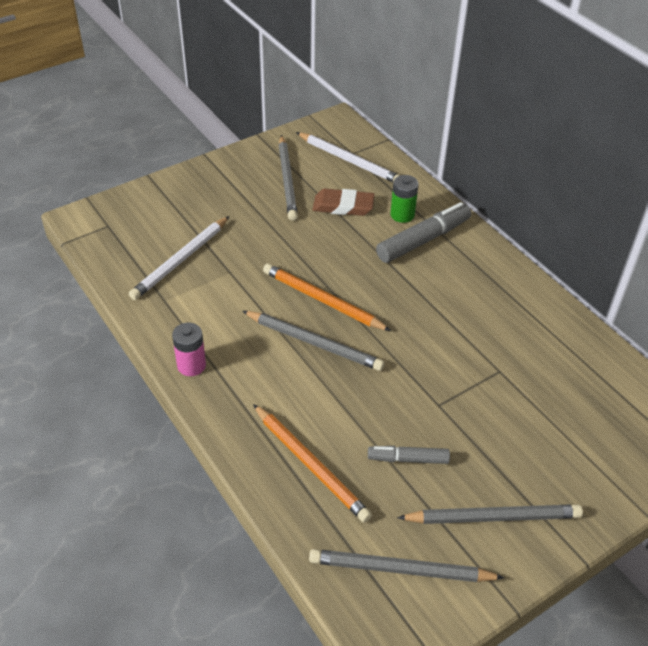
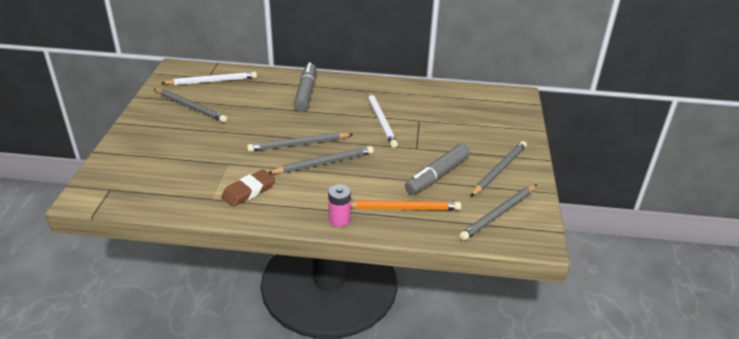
camera: 50 degrees left, 10 degrees down
(181, 260) = (189, 176): white pencil -> white pencil (381, 121)
(191, 365) = (278, 214): pink battery -> pink battery (339, 219)
(323, 300) = (299, 144): orange pencil -> grey pencil
(343, 206) = (242, 101): brown eraser -> brown eraser (248, 191)
(402, 215) = (278, 89): green battery -> none
(408, 459) = (437, 175): grey marker -> grey marker, size x1.71

